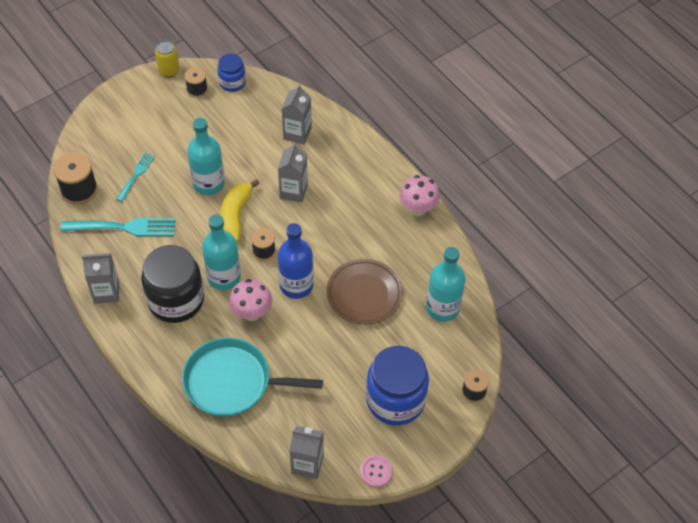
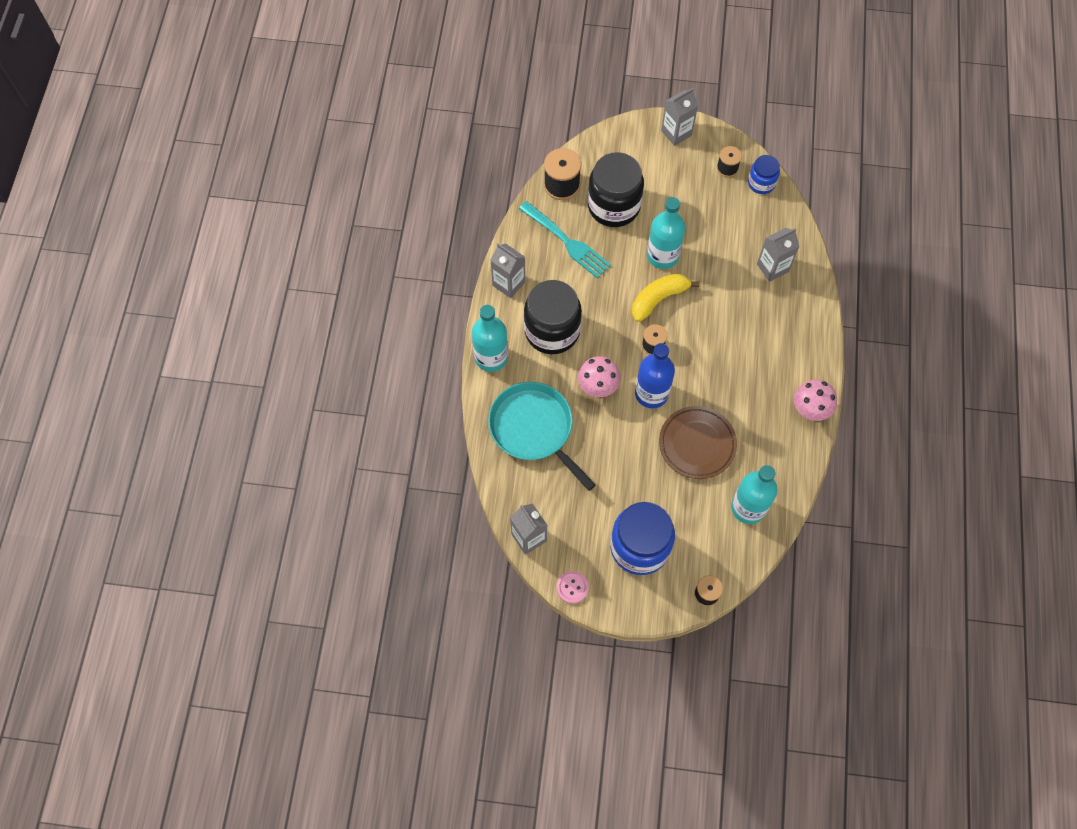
camera: 45 degrees right, 10 degrees up
(136, 176) = (613, 206): turquoise fork -> black jar
(169, 71) = (720, 135): yellow can -> none
(224, 277) = (603, 341): turquoise bottle -> turquoise bottle (491, 357)
(293, 191) = (723, 314): grey carton -> grey carton (676, 133)

